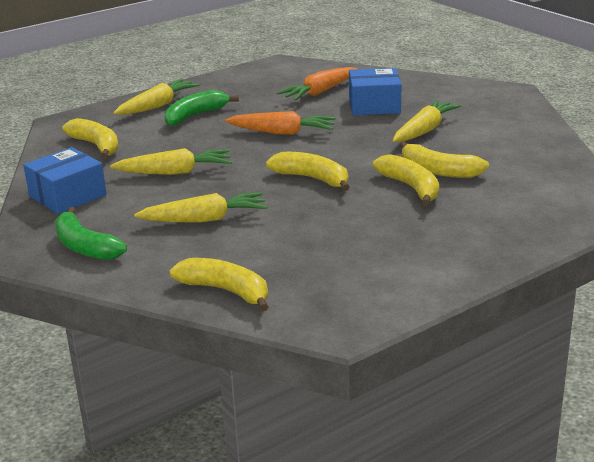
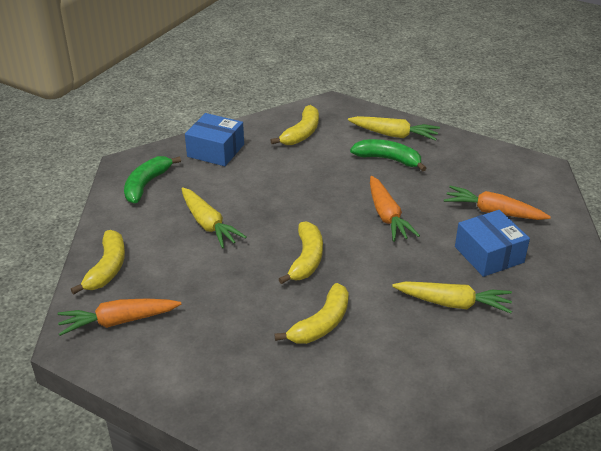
camera: 65 degrees right, 10 degrees up
(174, 172) = (278, 184): yellow carrot -> none
(328, 294) = (119, 321): none -> orange carrot
(438, 171) = (366, 334): yellow banana -> none

